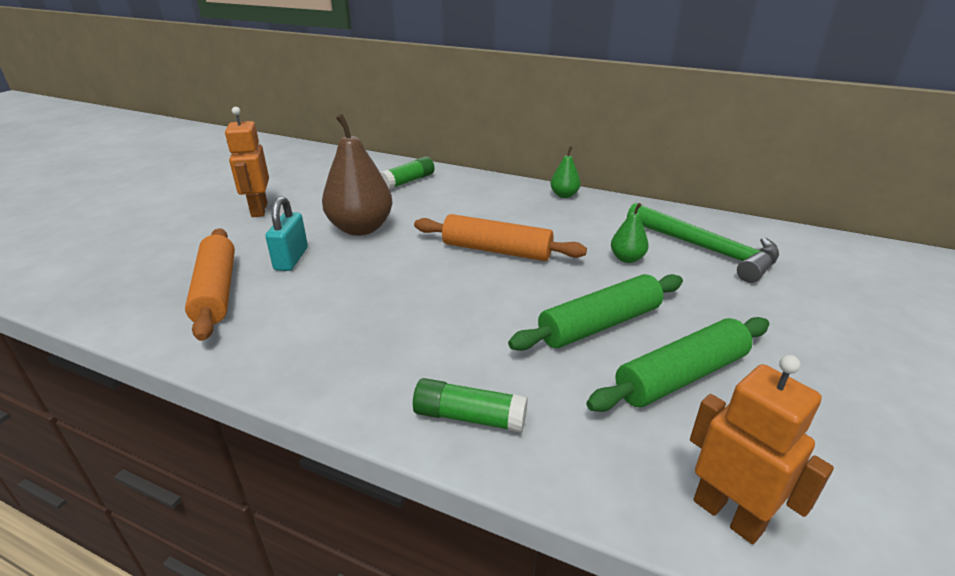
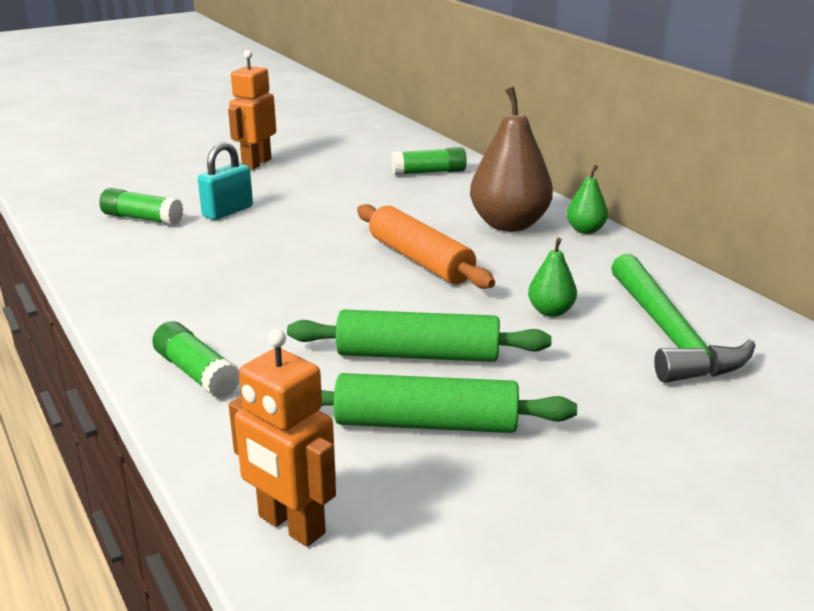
camera: 35 degrees right, 5 degrees down
(216, 291) = (142, 218): orange rolling pin -> green glue stick
(361, 228) = (320, 203): brown pear -> brown pear (509, 224)
(728, 514) = (291, 525): orange robot -> orange robot turned 135 degrees clockwise

